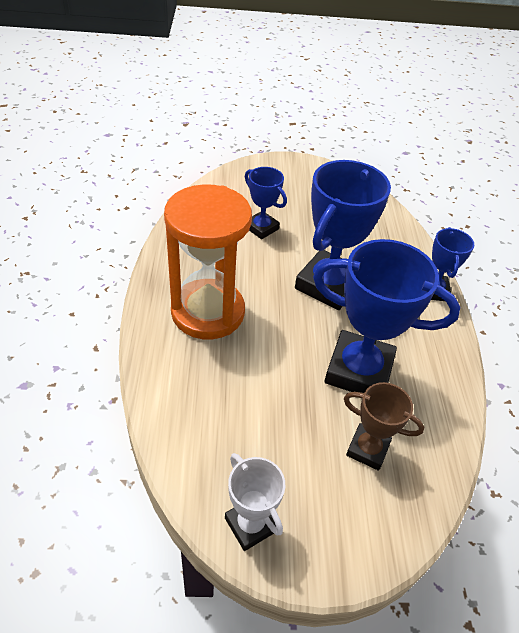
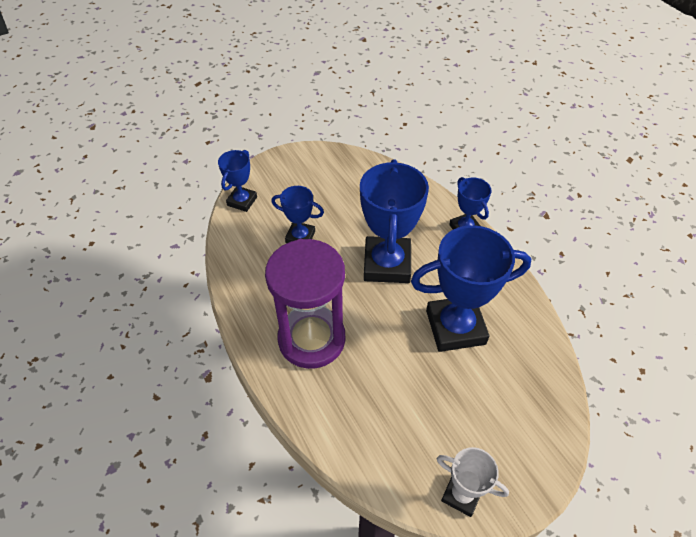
camera: 25 degrees left, 5 degrees up
(208, 312) = (311, 339): orange hourglass -> purple hourglass
(231, 180) = (242, 201): none -> blue trophy
(367, 449) = (500, 388): brown trophy -> none

